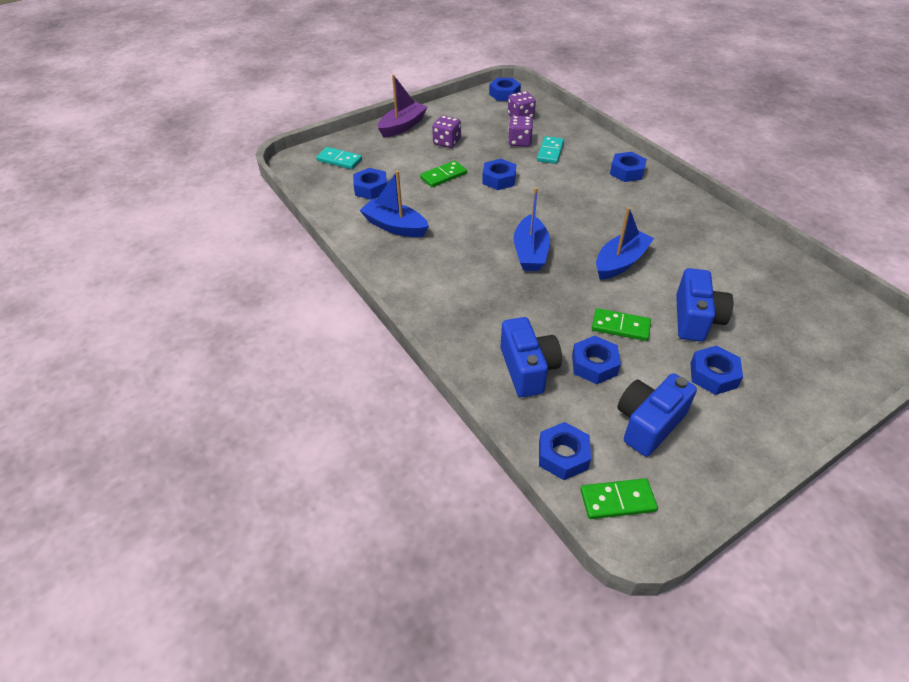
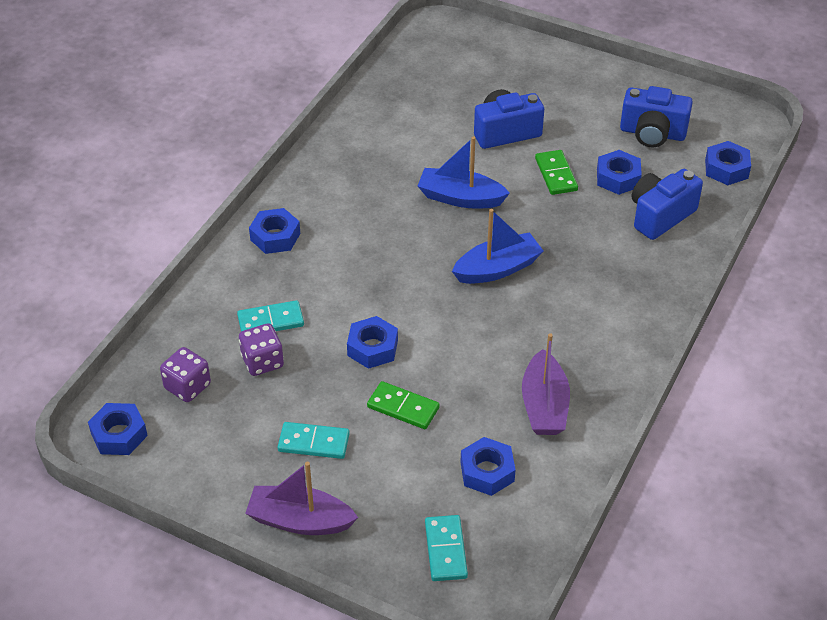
camera: 120 degrees left, 0 degrees up
(395, 226) = (544, 405): blue boat -> purple boat
(447, 142) = (313, 443): purple dice -> turquoise domino
(617, 500) = (736, 132): green domino -> none
(713, 375) = (567, 110): blue nut -> none

